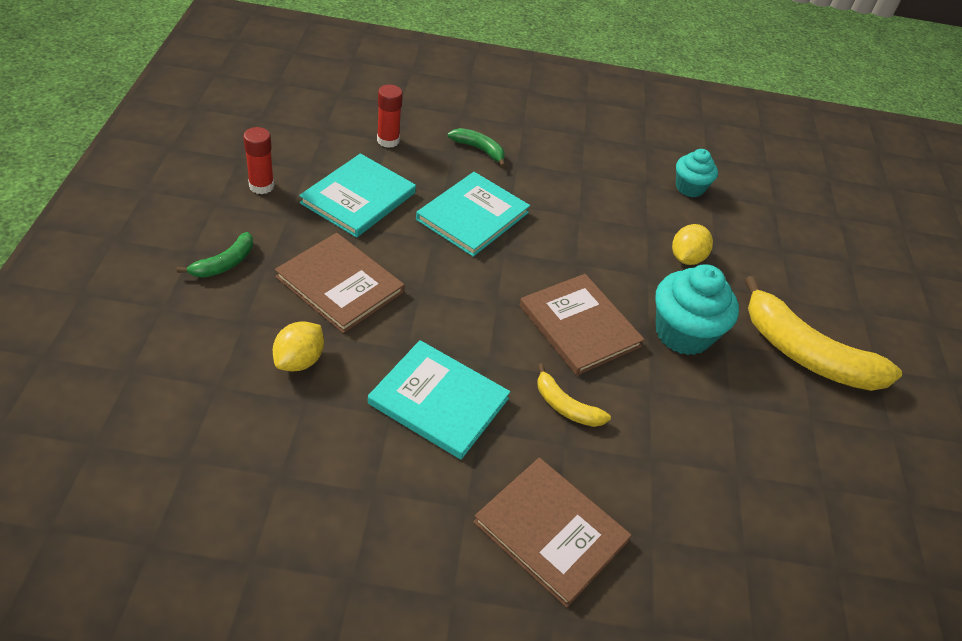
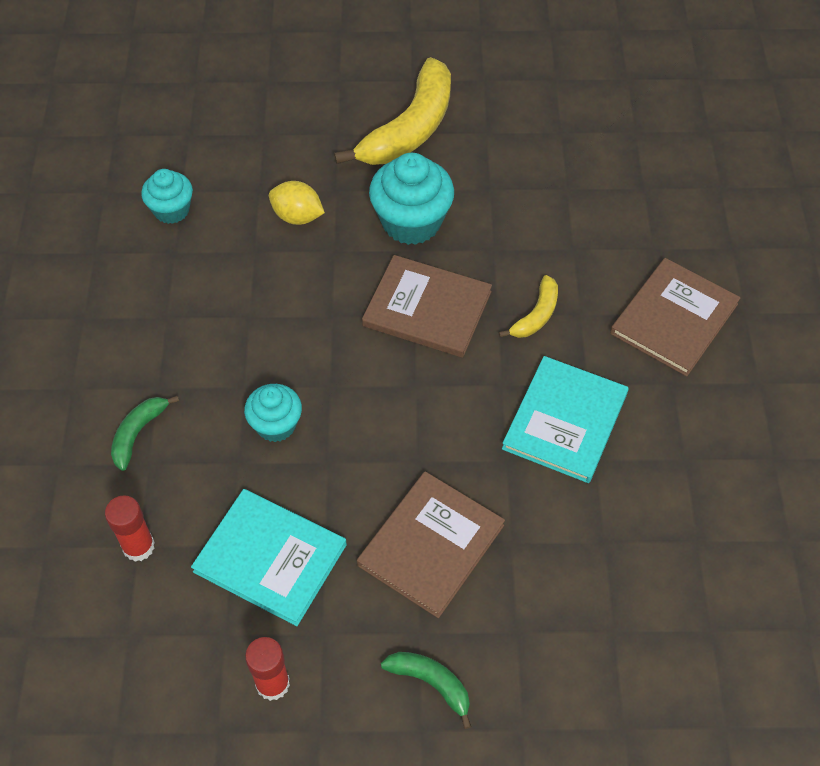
camera: 90 degrees left, 10 degrees up
(299, 360) = (554, 559): yellow lemon -> none
(473, 216) = (276, 425): turquoise book -> turquoise cupcake
(579, 326) = (427, 308): brown book -> brown book turned 60 degrees clockwise

